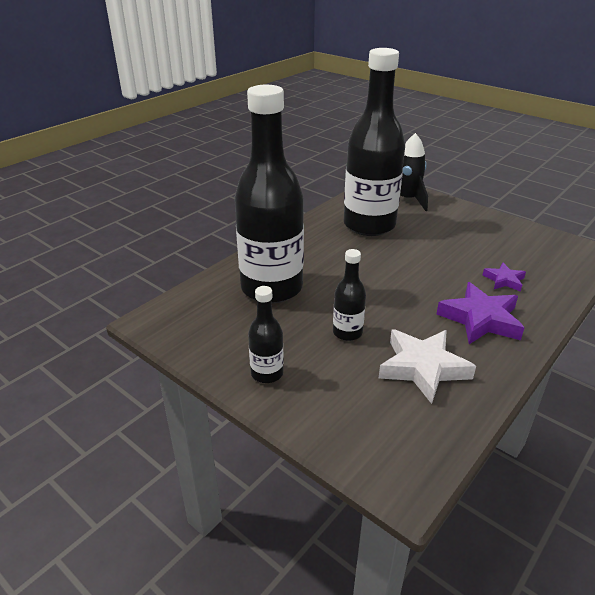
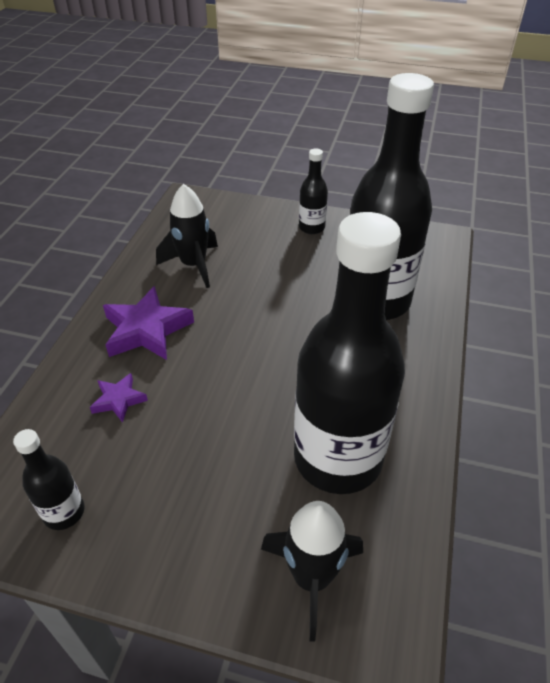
camera: 155 degrees right, 10 degrees up
(347, 332) = (271, 276): black bottle -> black bottle (64, 512)
(423, 368) = (193, 265): white star -> black rocket

